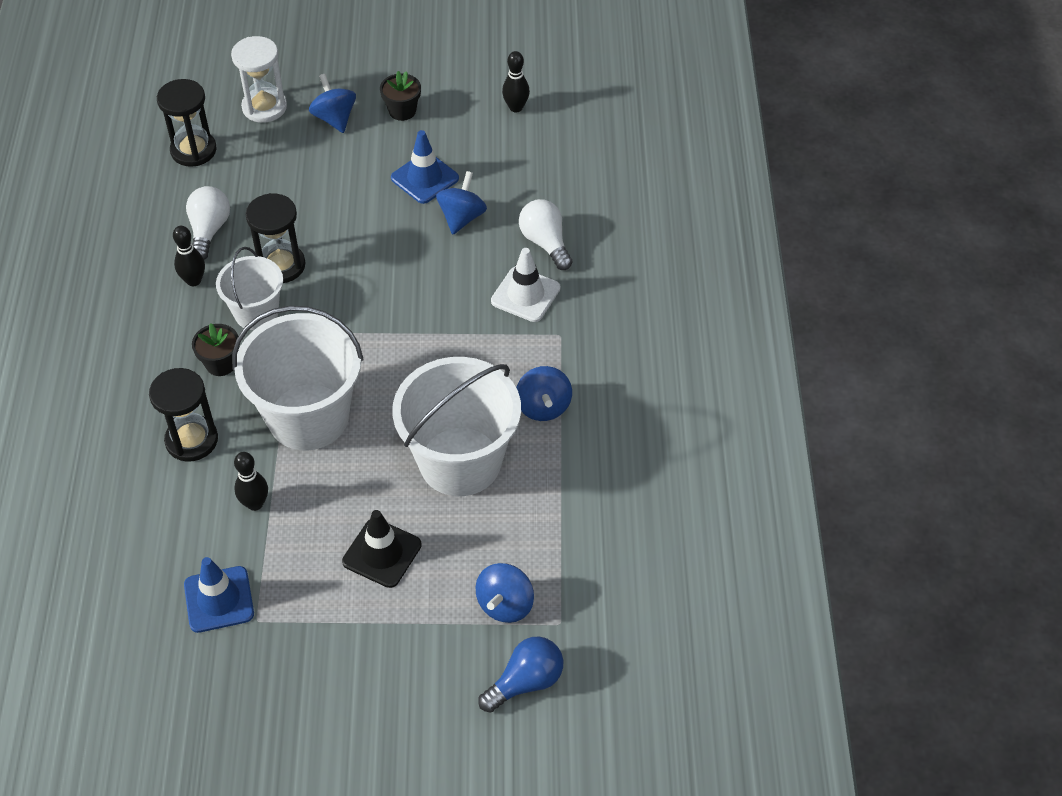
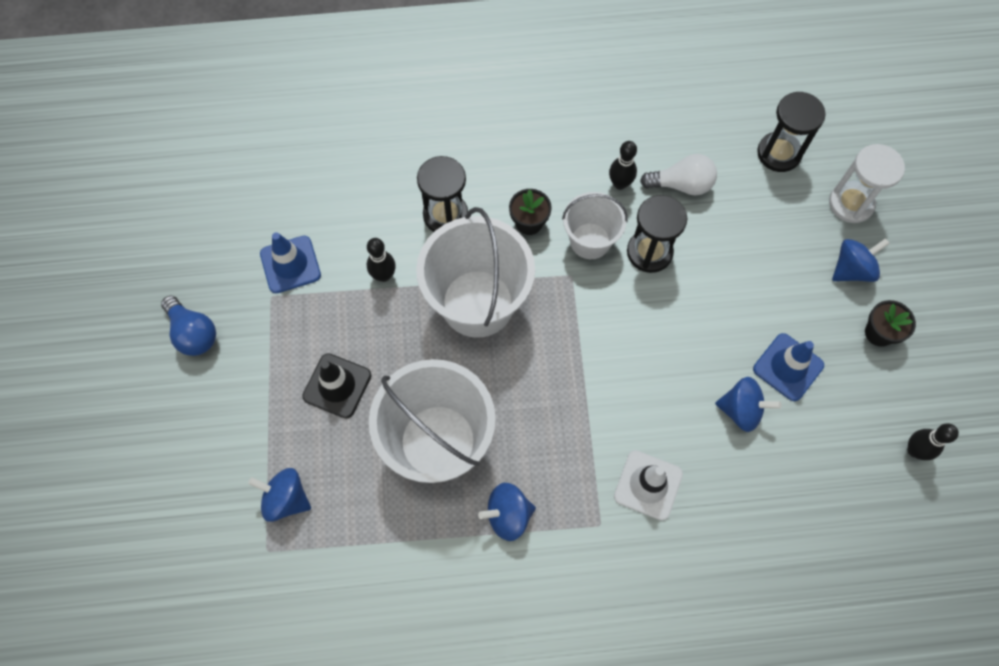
camera: 85 degrees right, 15 degrees up
(525, 682) = (208, 524): blue light bulb -> blue light bulb (193, 333)
(545, 243) = (721, 499): white light bulb -> none

